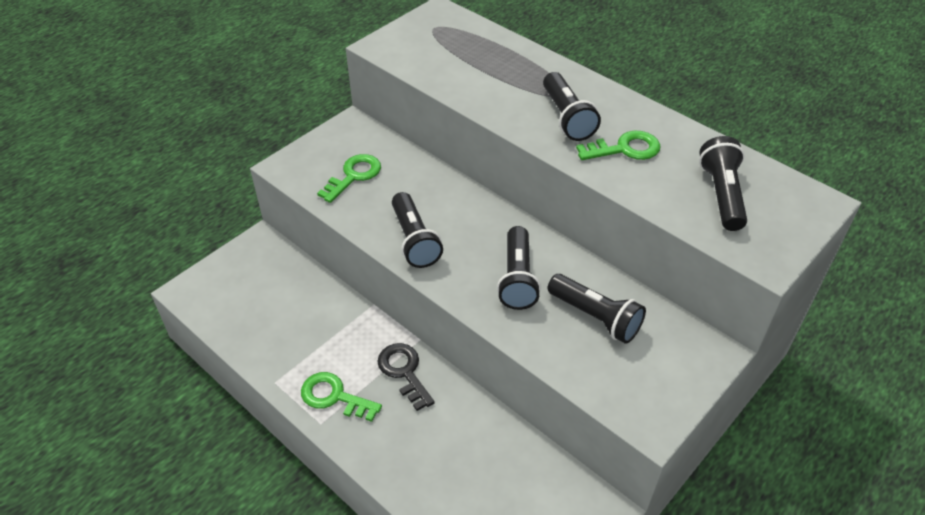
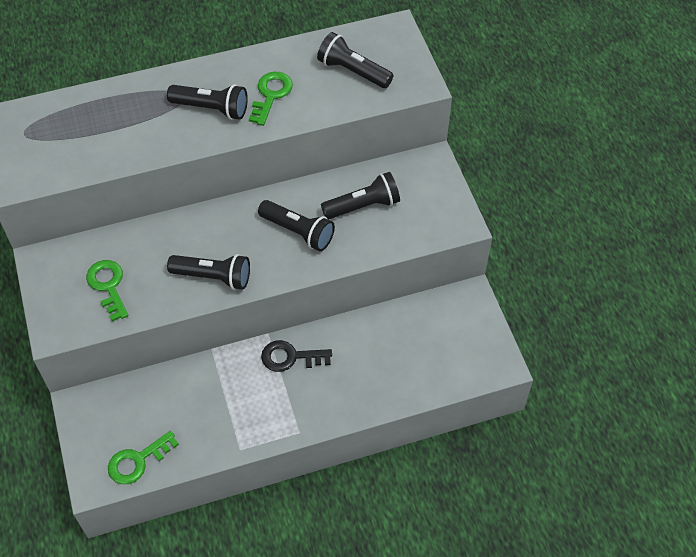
camera: 60 degrees left, 10 degrees up
(334, 397) = (282, 413): green key -> green key (138, 461)

